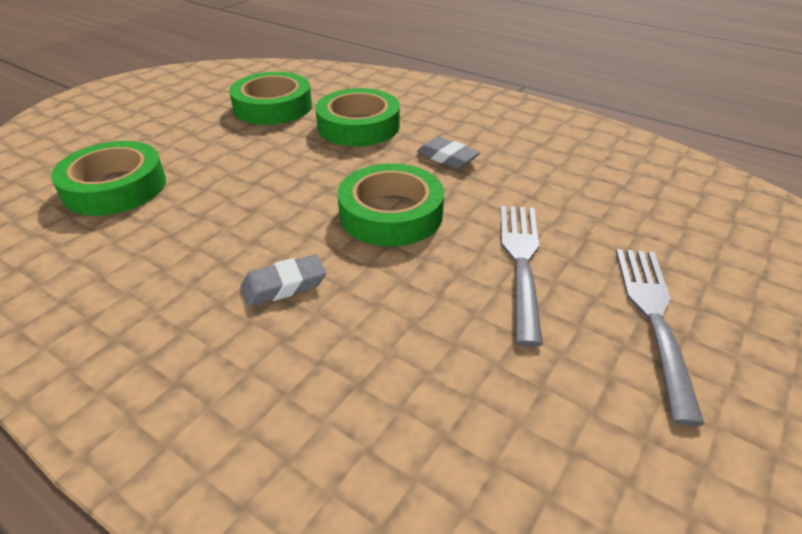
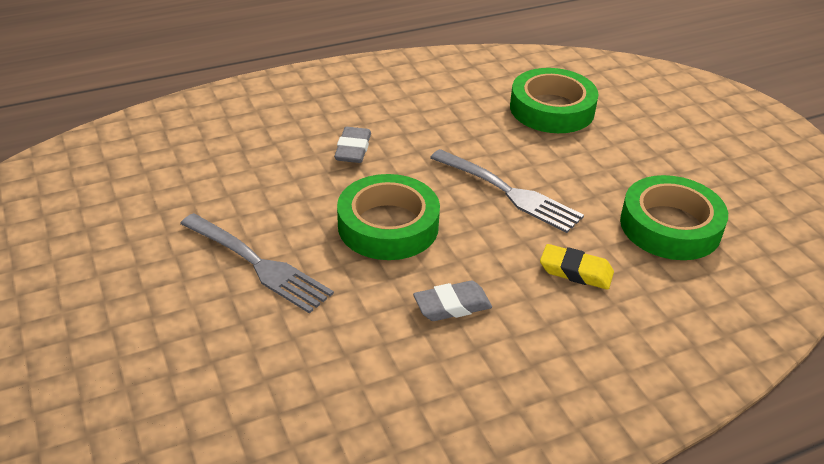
camera: 120 degrees right, 0 degrees up
(358, 126) = (576, 271): green tape -> yellow eraser
(654, 317) = (134, 295): grey fork -> grey fork (509, 192)

